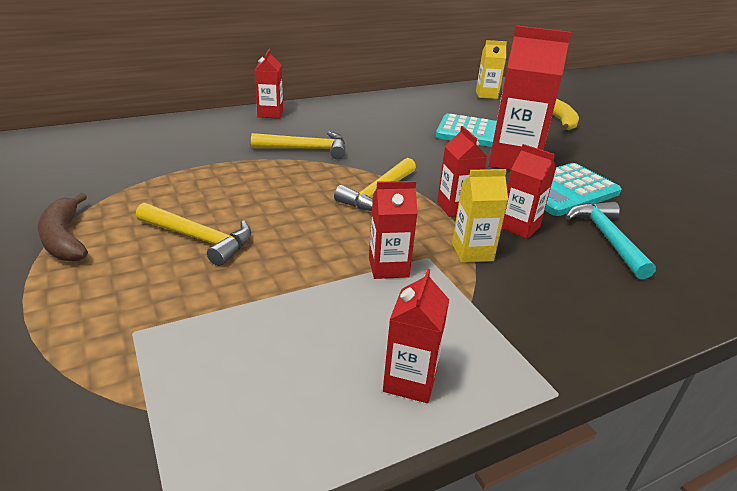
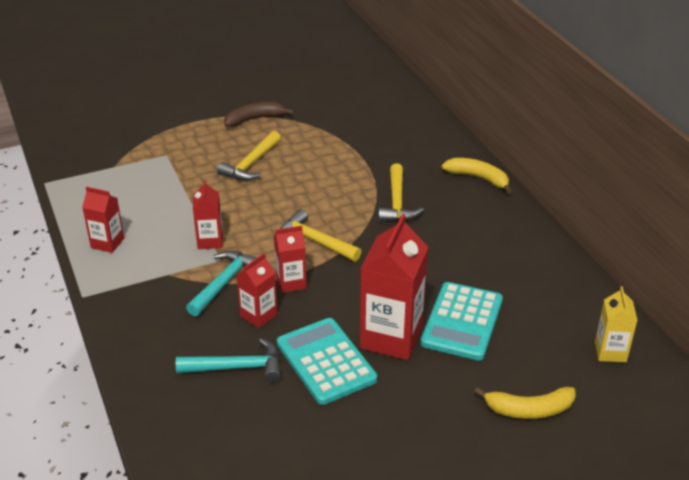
camera: 95 degrees right, 5 degrees up
(270, 114) = (478, 178): red carton -> yellow banana
(472, 252) = (224, 282): yellow carton -> turquoise hammer

